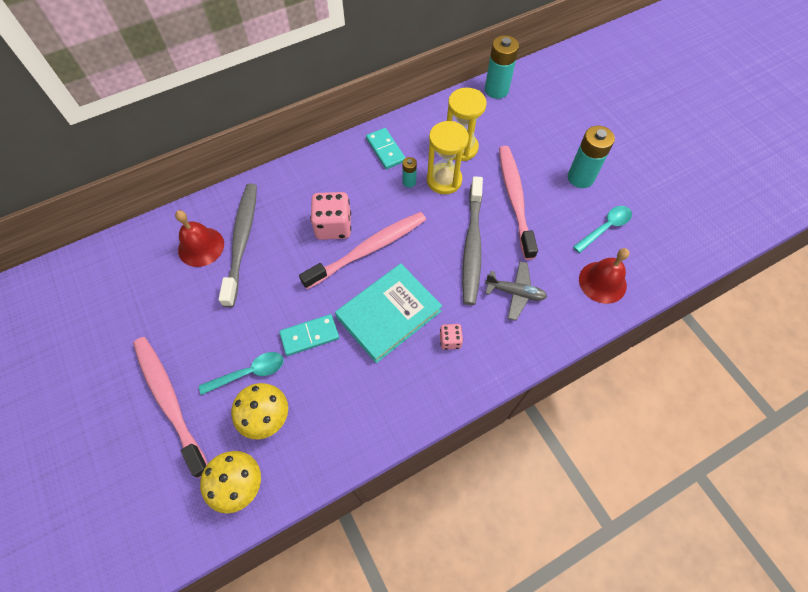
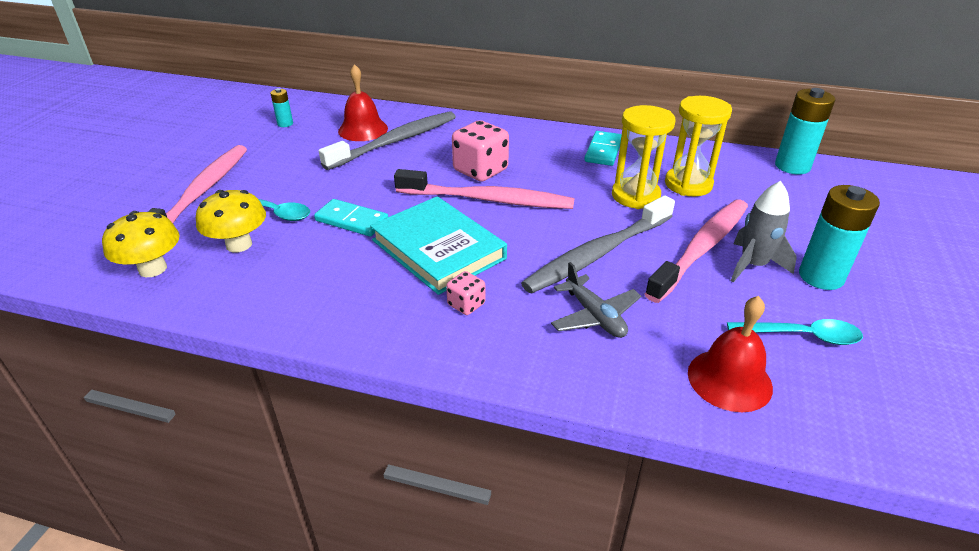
camera: 45 degrees right, 25 degrees down
(389, 314) = (438, 249): turquoise book -> turquoise book turned 45 degrees clockwise
(409, 182) = (596, 180): turquoise battery -> turquoise battery (285, 124)
(547, 193) = (753, 265): none -> grey rocket

